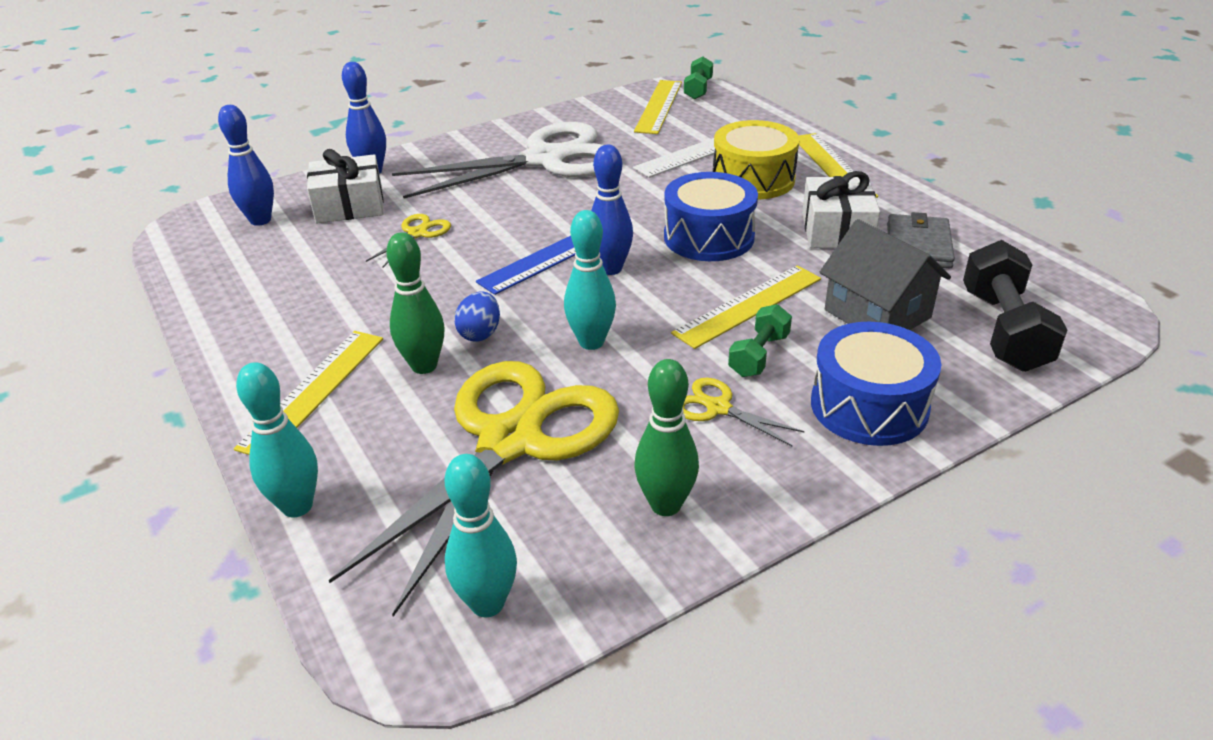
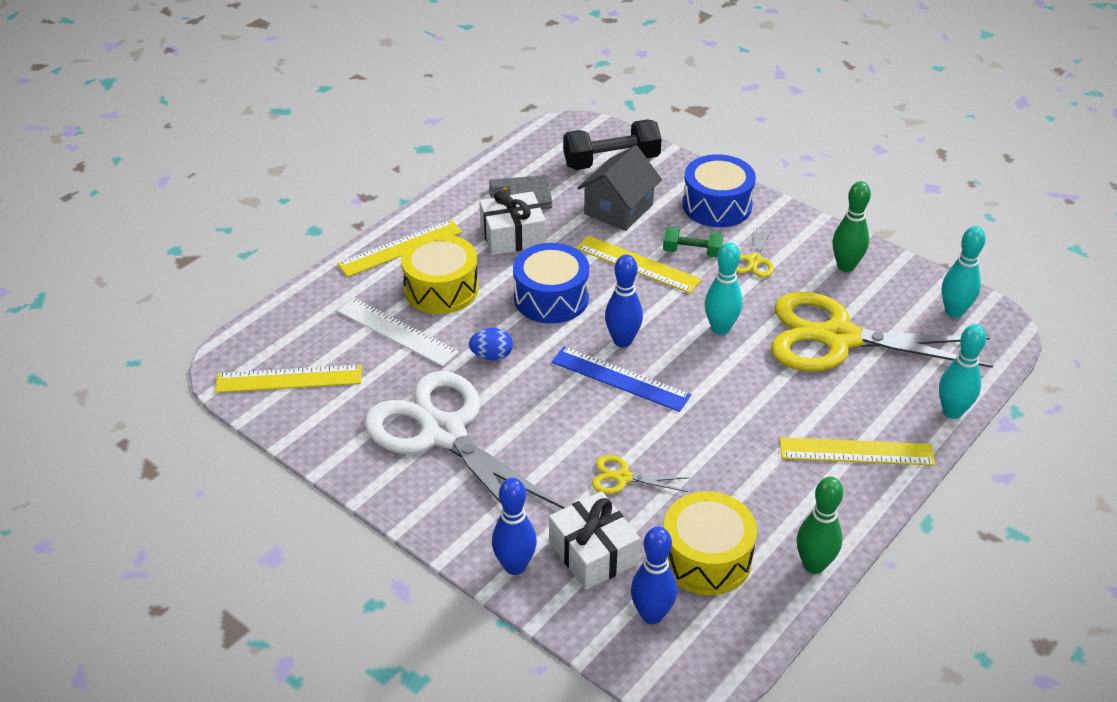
camera: 110 degrees left, 5 degrees up
(284, 258) = (706, 558): none -> yellow drum
(424, 366) = (795, 404): green bowling pin -> green bowling pin (814, 565)
(480, 333) = (742, 387): blue egg -> blue egg (492, 356)
(698, 89) = (235, 358): green dumbbell -> none

